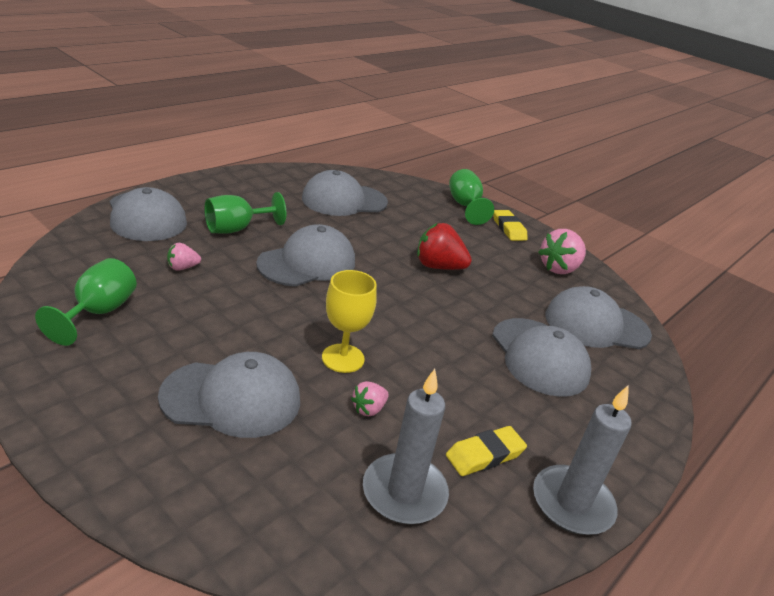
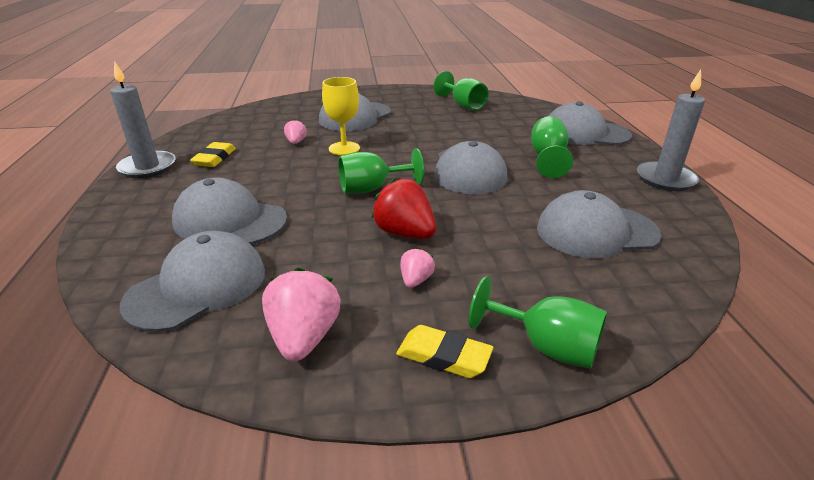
camera: 135 degrees right, 0 degrees up
(182, 267) = (496, 130): pink strawberry -> pink strawberry (416, 280)
(344, 200) = (596, 231): grey cap -> grey cap turned 120 degrees counterclockwise
(401, 303) = (372, 189): none -> green goblet
(404, 492) = (239, 133): grey candle -> grey candle (665, 179)
(438, 267) = (405, 233): red strawberry -> red strawberry turned 105 degrees counterclockwise

